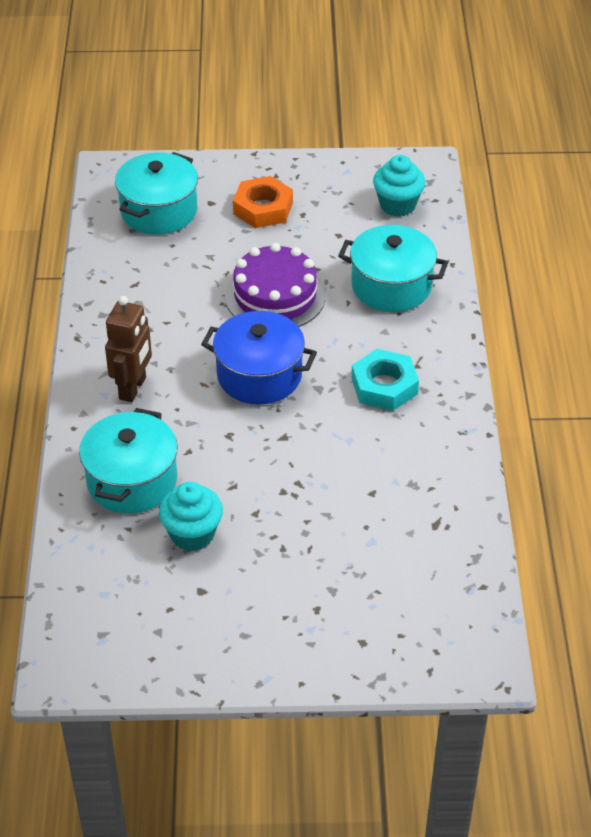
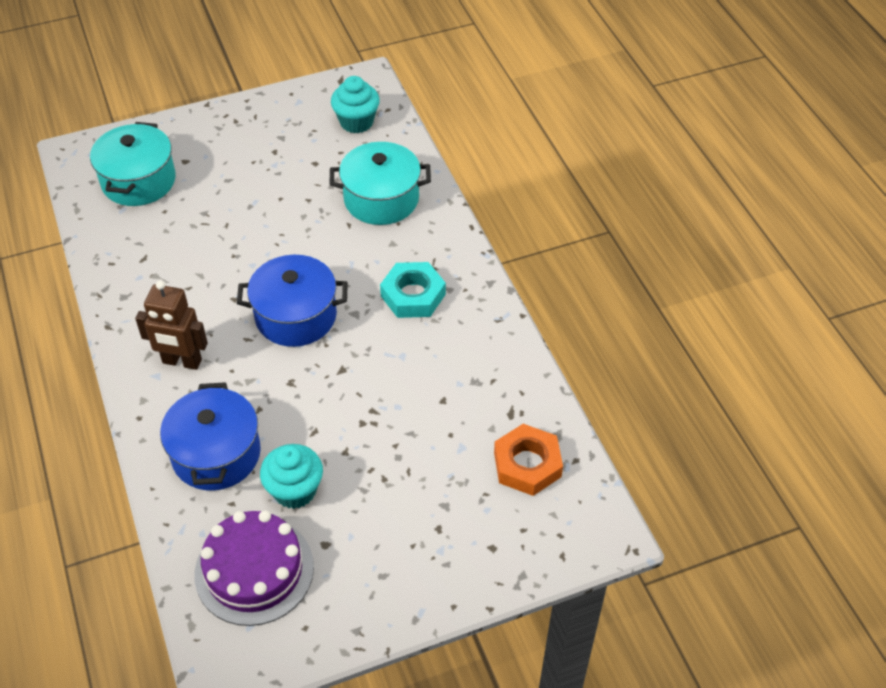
camera: 20 degrees left, 5 degrees up
(132, 480) = (216, 454): turquoise pot -> blue pot
(133, 388) = (182, 362): brown robot -> brown robot turned 105 degrees clockwise
(263, 208) = (236, 155): orange nut -> orange nut (527, 464)
(275, 296) = (280, 235): purple cake -> purple cake (254, 570)

